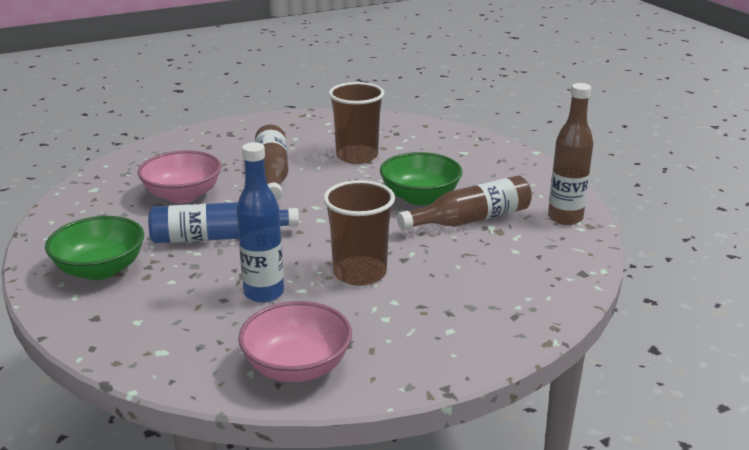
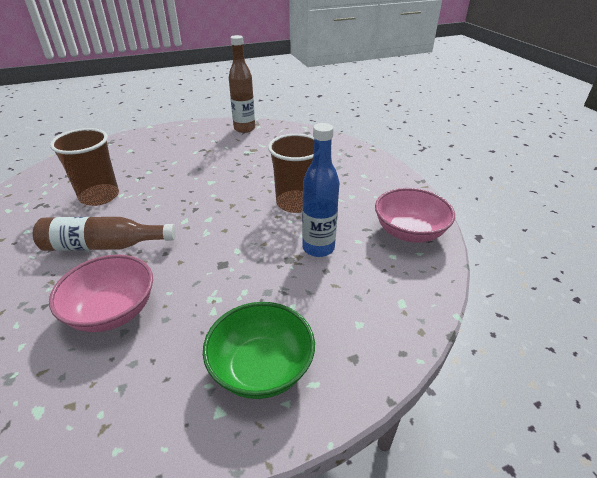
camera: 85 degrees left, 10 degrees up
(217, 237) = (219, 279): blue bottle -> none
(420, 197) = (193, 172): green bowl -> none
(471, 219) = (235, 157): brown bottle -> none

